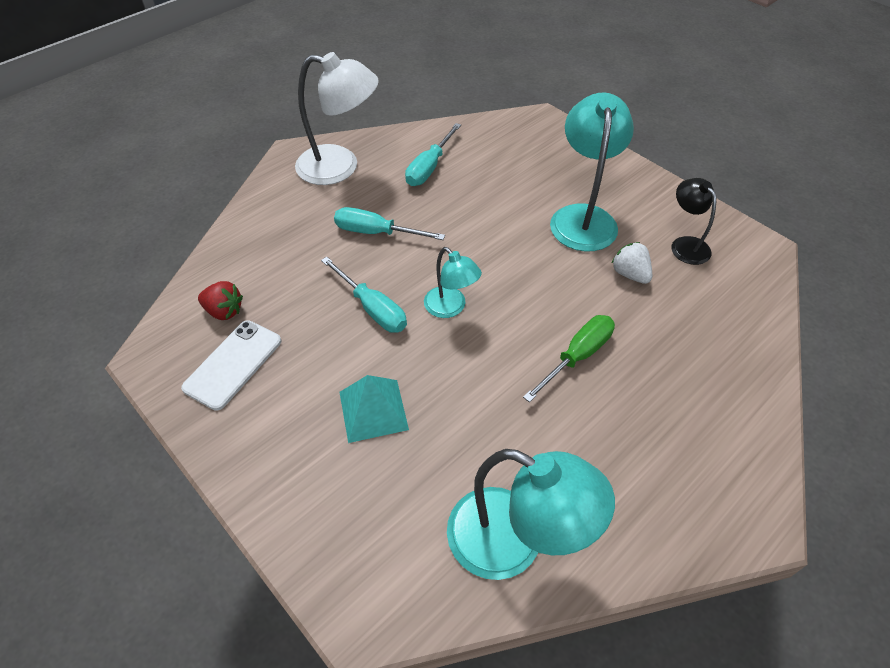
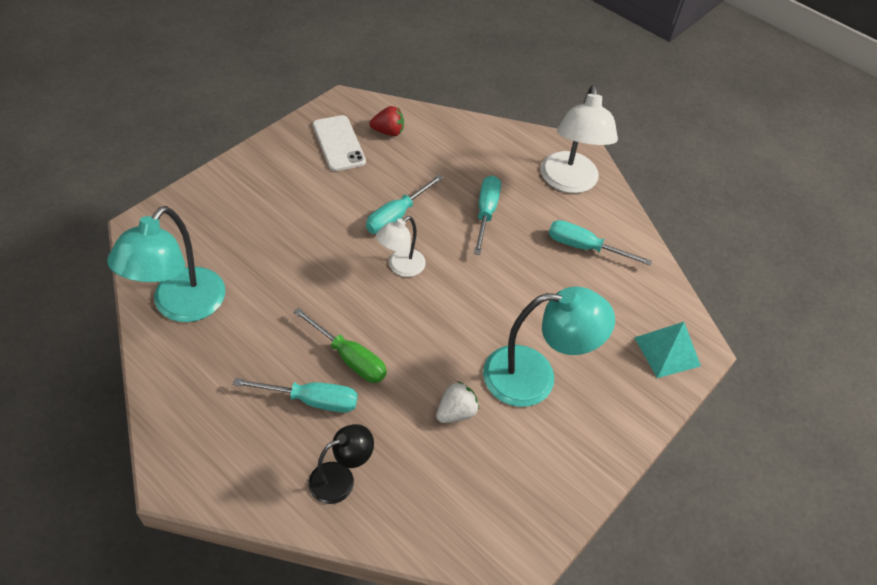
camera: 80 degrees right, 0 degrees up
(224, 311) = (388, 132): red strawberry -> red strawberry turned 105 degrees counterclockwise
(233, 364) = (338, 143): white phone -> white phone turned 45 degrees clockwise
(373, 410) = (296, 222): turquoise pyramid -> turquoise pyramid (667, 351)
(450, 308) = (400, 267): turquoise lamp -> white lamp
(635, 391) = (311, 400): none -> turquoise screwdriver
(685, 244) = (507, 473): black lamp -> black lamp (341, 478)

